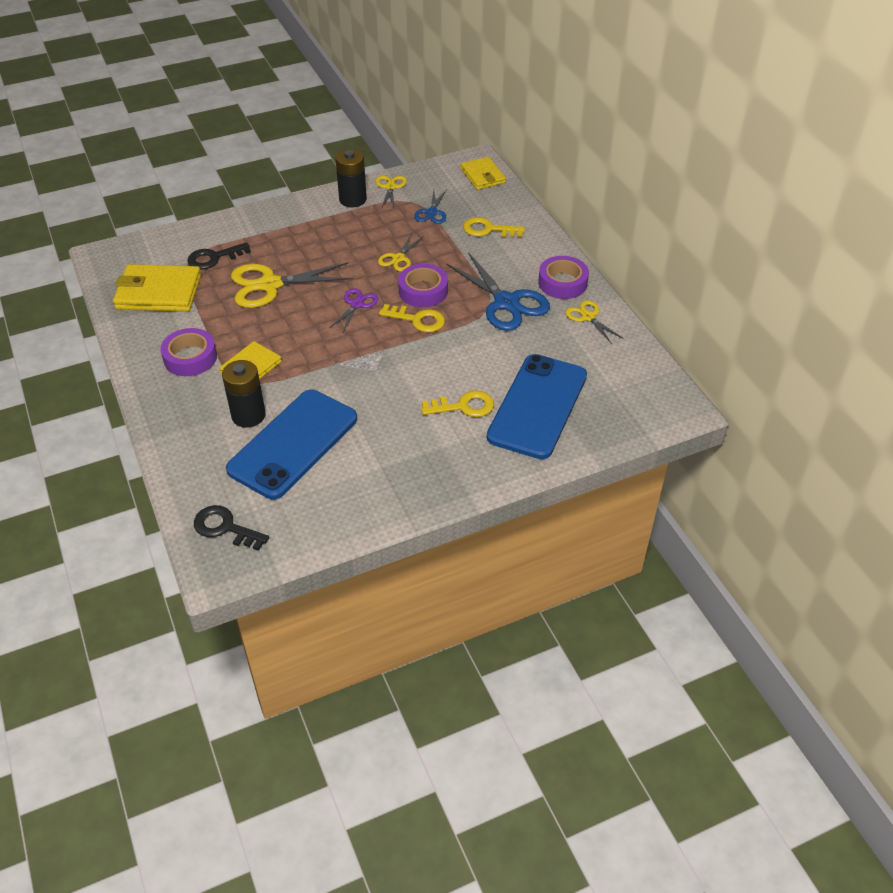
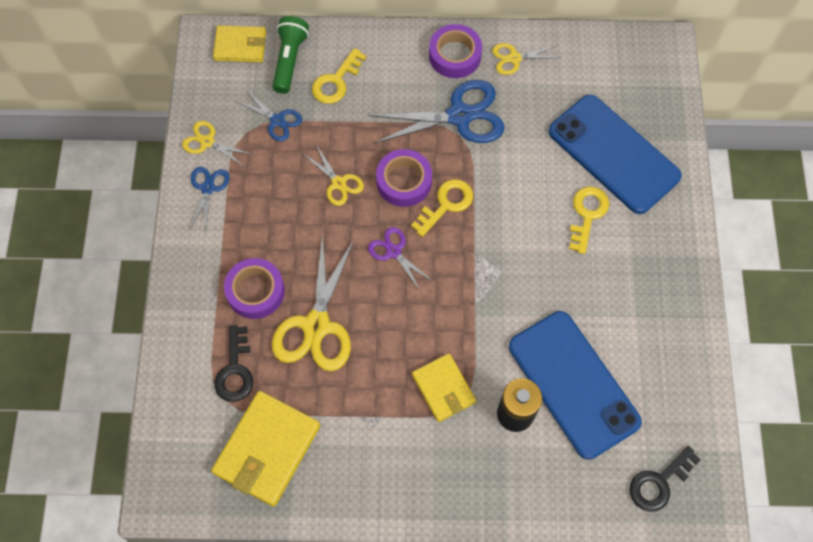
camera: 65 degrees left, 20 degrees up
(190, 357) = (398, 446): purple tape -> purple tape (255, 291)
(352, 199) = (208, 188): black battery -> blue scissors
(489, 201) = (289, 60): none -> green flashlight

